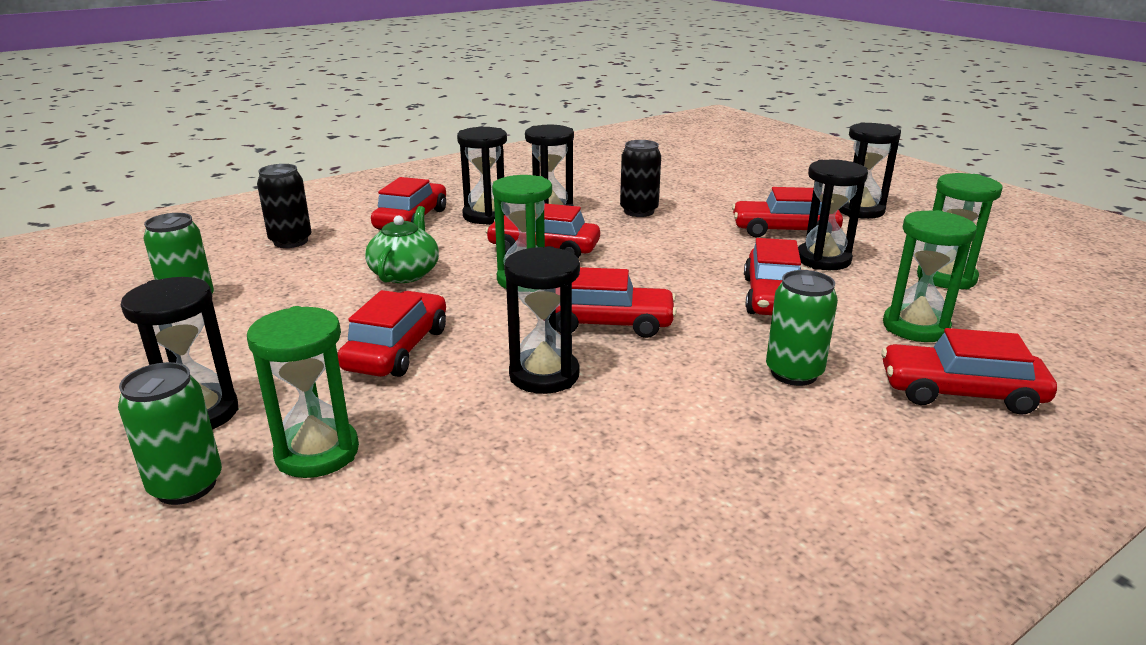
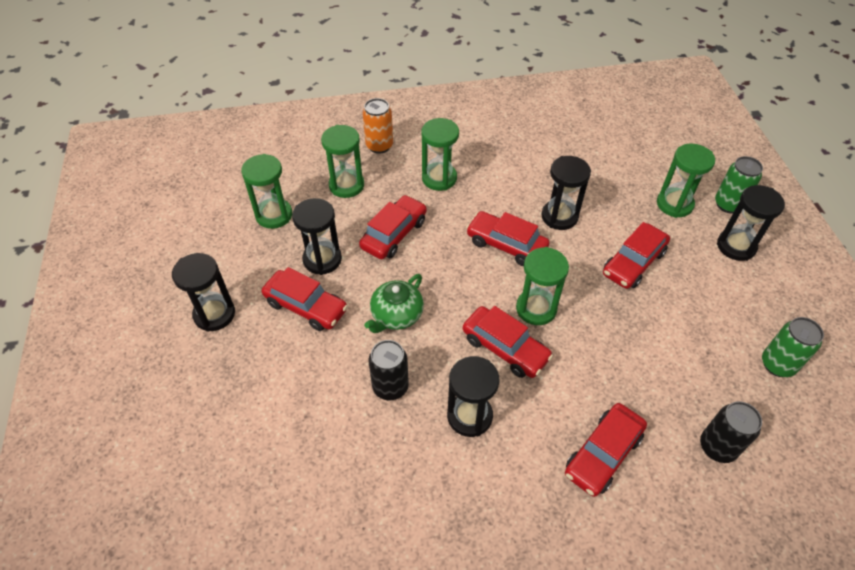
camera: 155 degrees left, 25 degrees up
(405, 273) = (620, 349): green teapot -> green teapot (396, 315)
(486, 216) = (530, 434): black hourglass -> none
(794, 373) = (439, 178): green can -> green hourglass
(960, 392) = (379, 146): red car -> orange can

